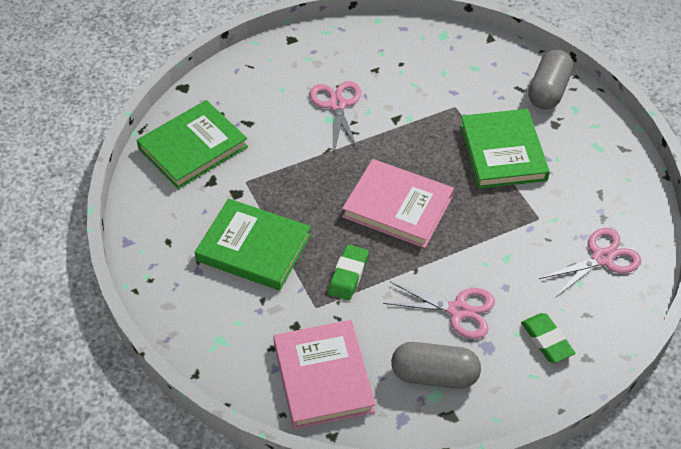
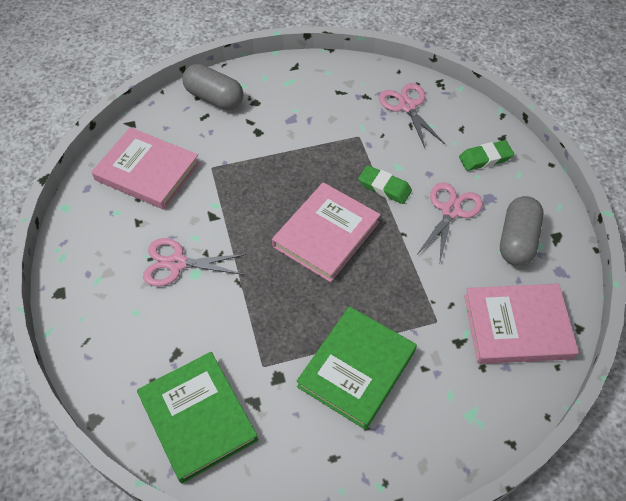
camera: 80 degrees left, 5 degrees up
(348, 275) = (402, 288): green eraser -> green eraser (384, 187)
(434, 63) = (147, 171): none -> pink book
(503, 152) = (278, 144): green book -> none

